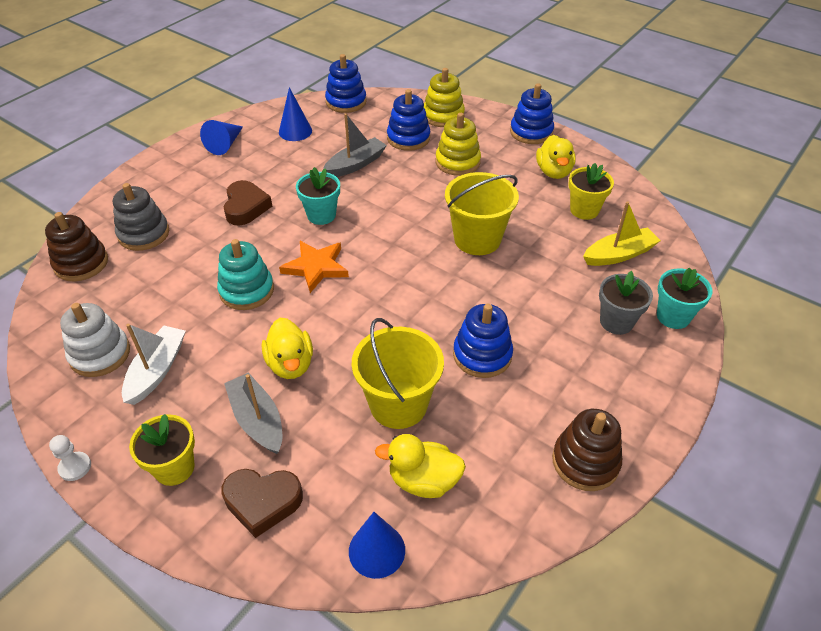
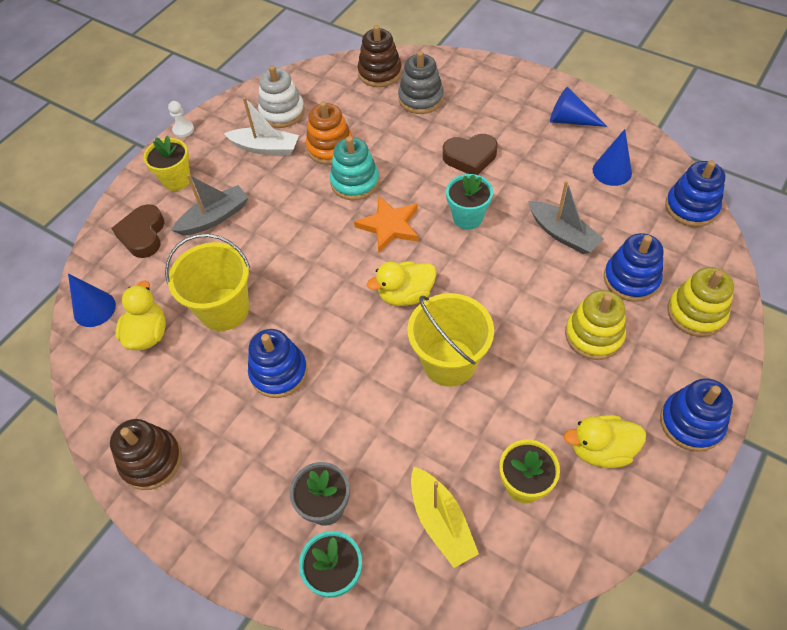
camera: 90 degrees right, 10 degrees up
(185, 309) = (330, 148): none -> orange stacking toy
(290, 364) = (270, 228): yellow duck -> yellow duck (405, 295)

